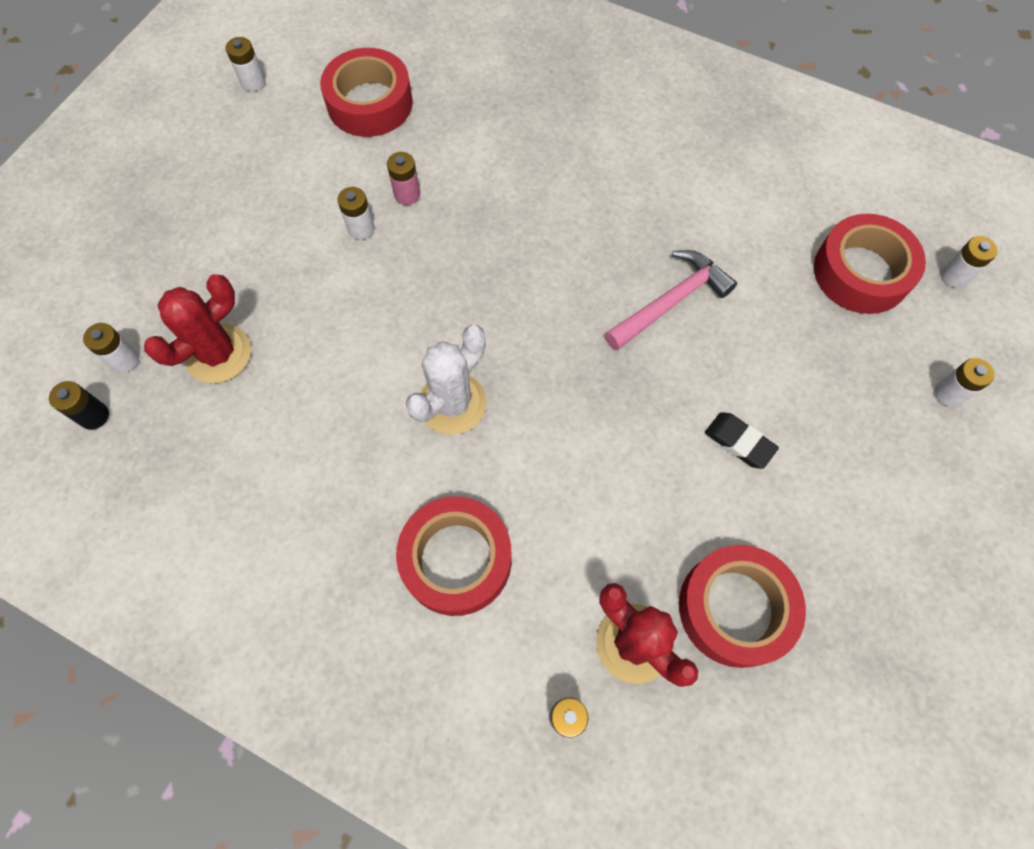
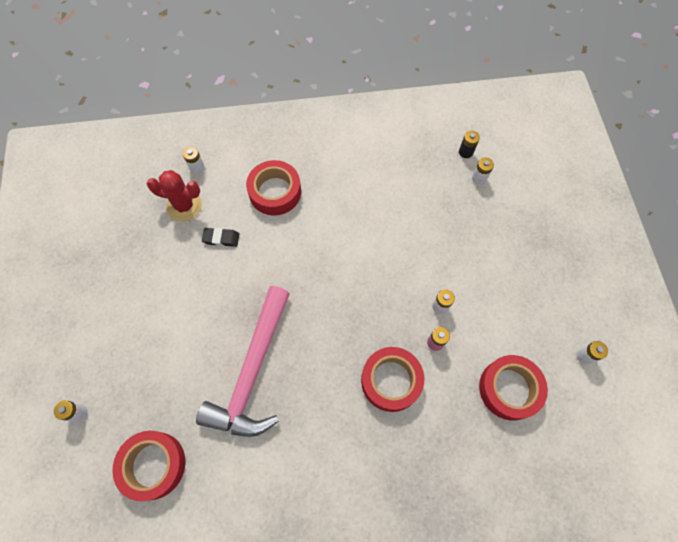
camera: 145 degrees right, 0 degrees up
(218, 354) = (444, 205): red cactus -> none
(452, 403) = (324, 250): white cactus -> none
(671, 302) = (252, 371): pink hammer -> pink hammer, size x1.72
(735, 608) = (148, 243): red tape -> red tape (391, 381)
(739, 442) = (179, 316): black eraser -> black eraser (221, 238)
(954, 276) = (95, 501): white battery -> none

